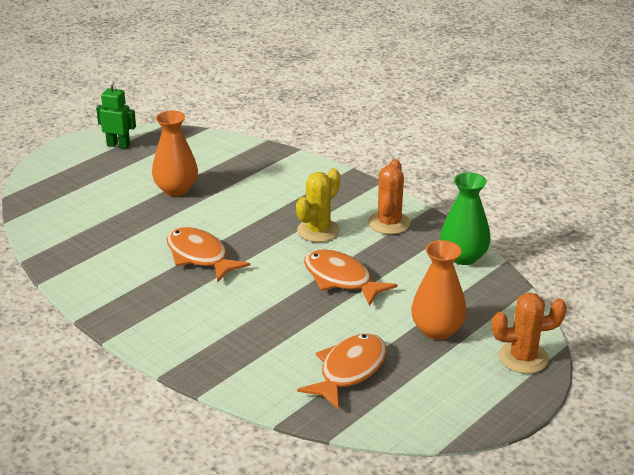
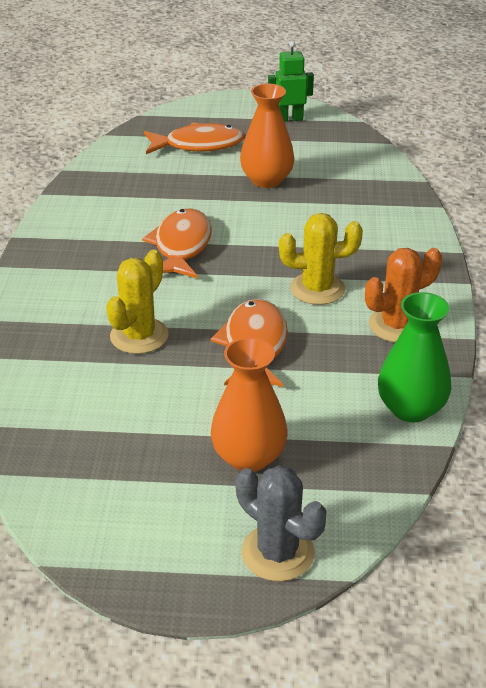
camera: 50 degrees right, 5 degrees up
(118, 145) = (289, 119): green robot -> green robot turned 75 degrees counterclockwise
(272, 317) = (139, 336): none -> yellow cactus
(349, 371) = (108, 429): orange fish -> orange fish (198, 145)
(523, 358) = (277, 553): orange cactus -> grey cactus

